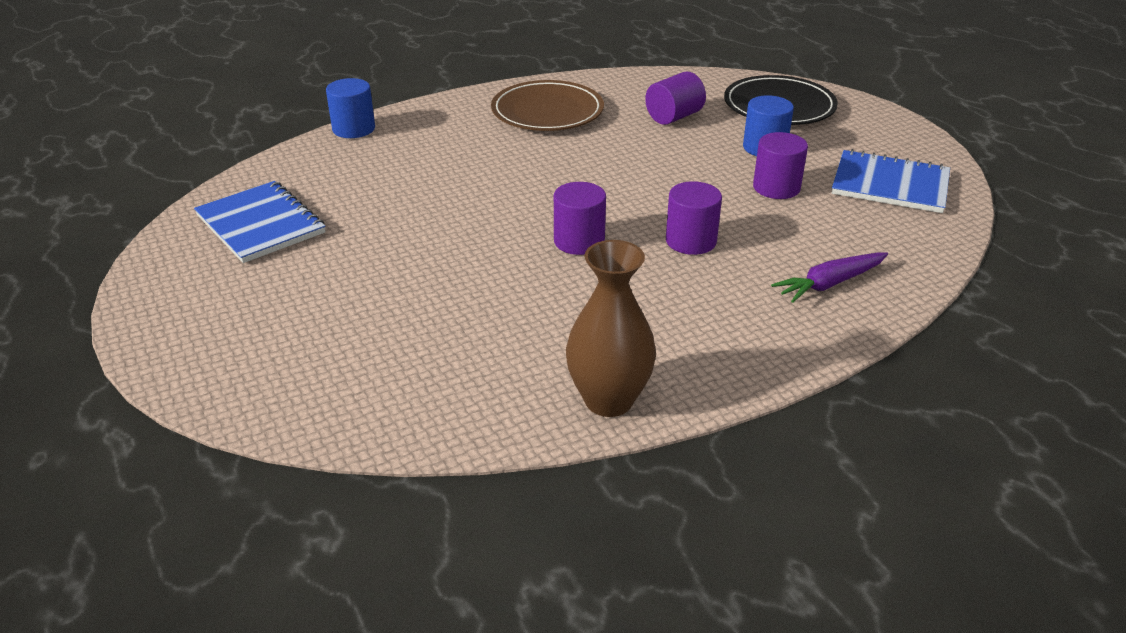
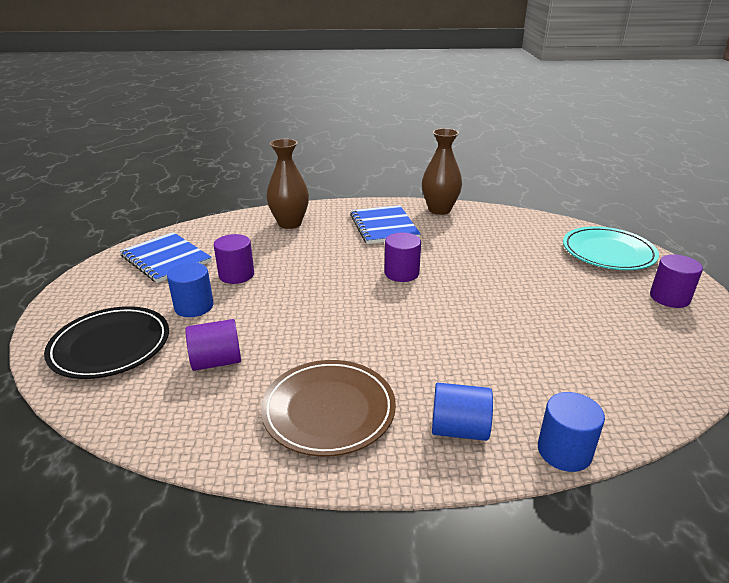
camera: 155 degrees left, 5 degrees down
(261, 224) = (641, 343): blue notebook -> blue notebook (383, 226)
(264, 368) = (608, 252): none -> turquoise plate
(438, 123) = (459, 429): none -> blue cylinder
(691, 241) = (333, 257): purple cylinder -> purple cylinder (669, 298)
(830, 284) = (289, 223): purple carrot -> brown vase

